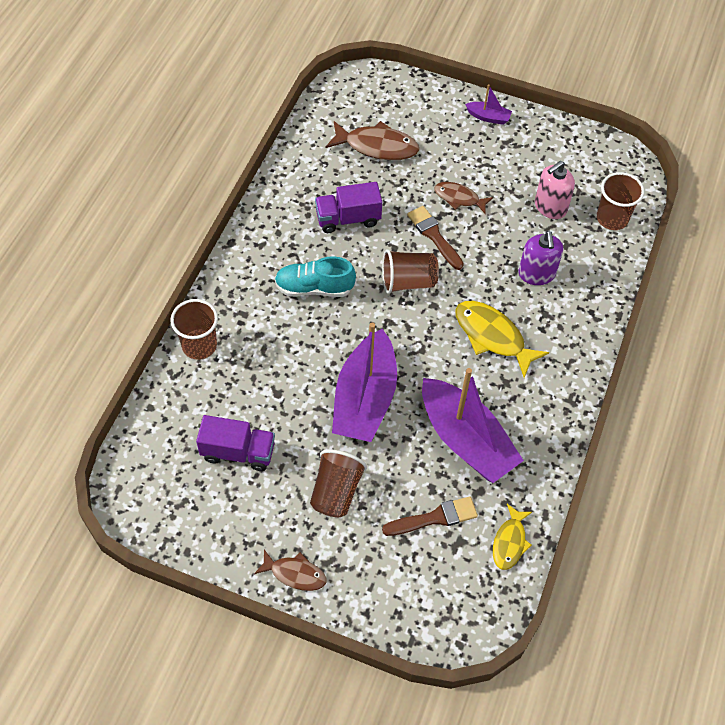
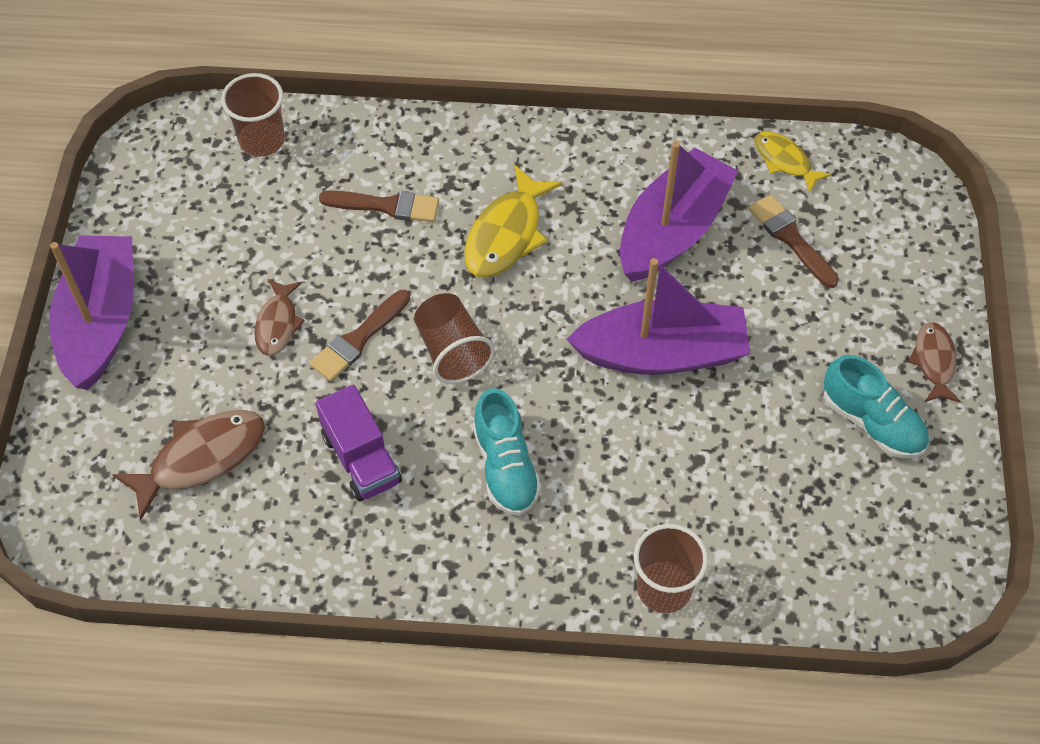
camera: 105 degrees left, 0 degrees up
(238, 452) = (806, 479): purple truck -> none
(263, 510) = (872, 422): none -> turquoise shoe
(336, 492) = (807, 349): brown cup -> none
(377, 146) = (201, 458): brown fish -> brown fish turned 60 degrees clockwise
(488, 117) = (101, 321): purple boat -> purple boat, size x2.32
(509, 542) = (785, 161): yellow fish -> yellow fish turned 135 degrees counterclockwise
(536, 274) = (386, 206): purple soap dispenser -> brown brush
(550, 207) = (262, 212): pink soap dispenser -> none

